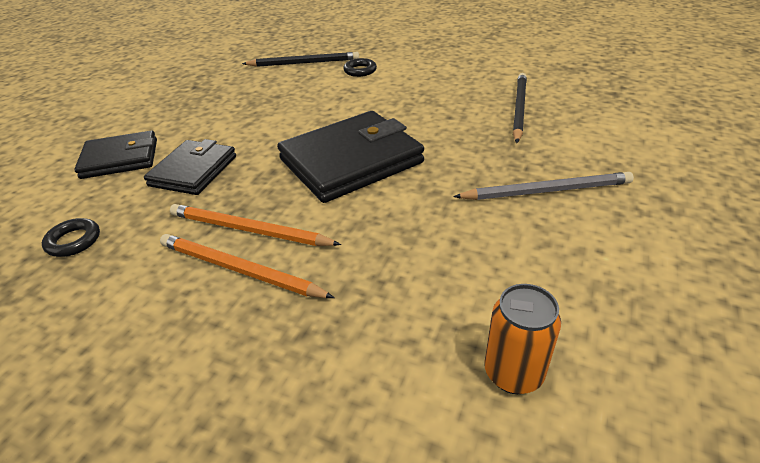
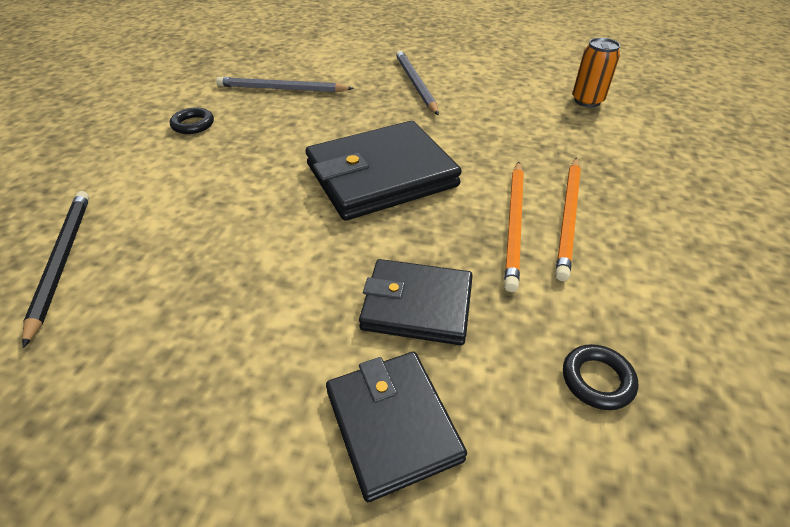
camera: 100 degrees left, 5 degrees up
(351, 161) = (381, 176): black wallet -> black wallet turned 75 degrees counterclockwise
(360, 71) = (134, 194): black ring -> black ring (193, 124)
(519, 108) = (281, 89): black pencil -> grey pencil

